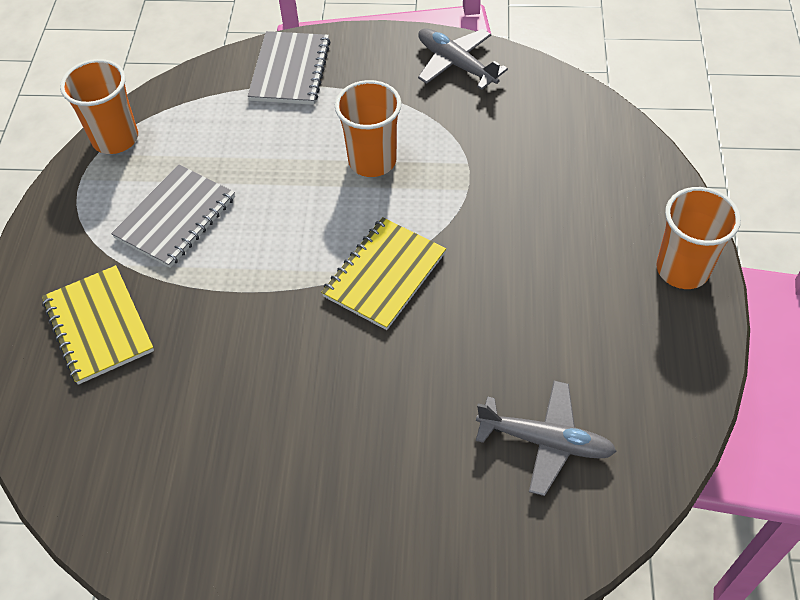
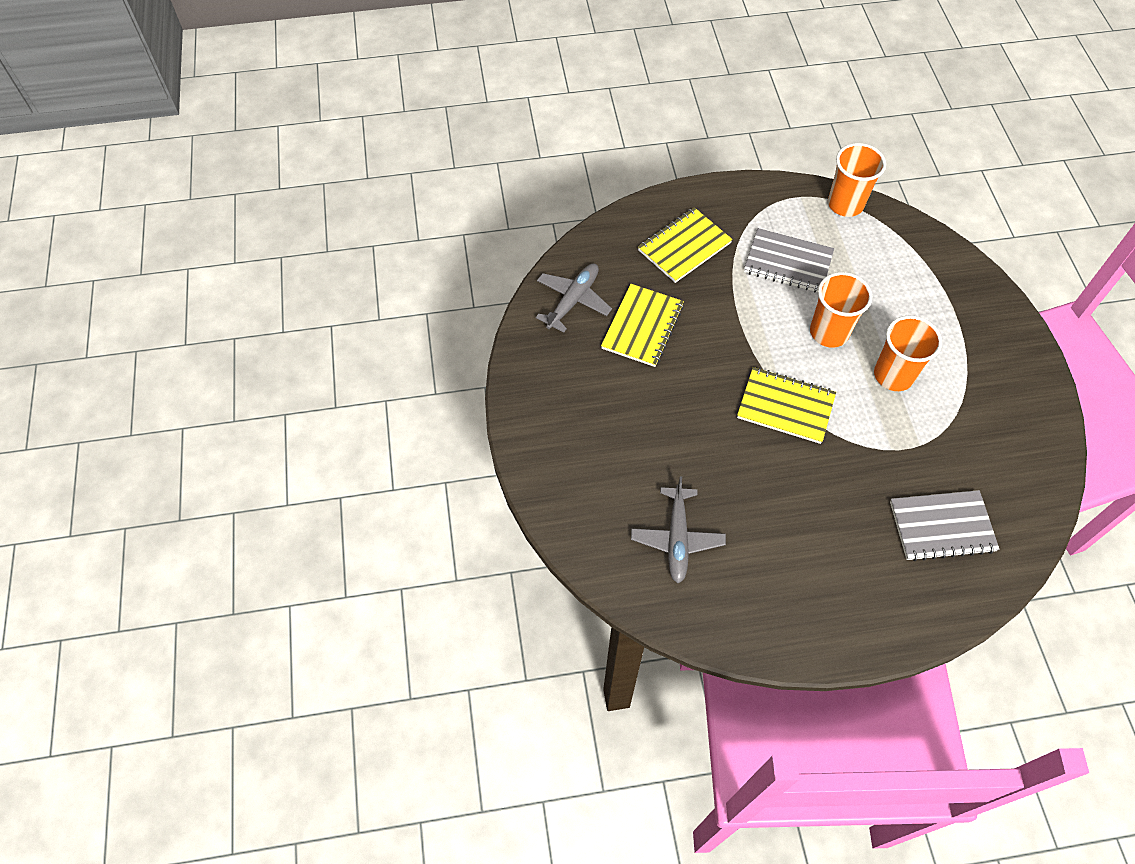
camera: 75 degrees right, 5 degrees up
(210, 408) = (642, 327): none -> yellow notebook
(290, 70) = (966, 296): grey notebook -> grey notebook (942, 527)
(456, 64) = (1031, 417): grey plane -> grey plane (573, 301)
(682, 269) = (870, 627): orange cup -> orange cup (829, 332)

